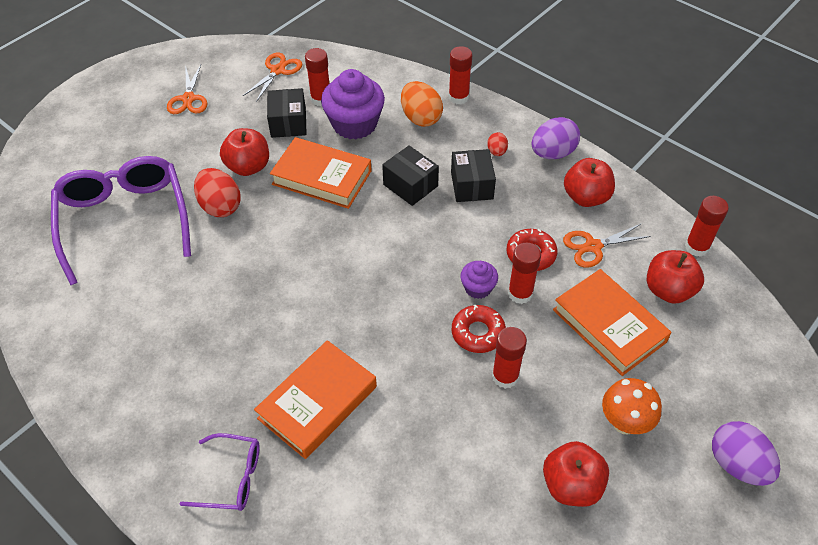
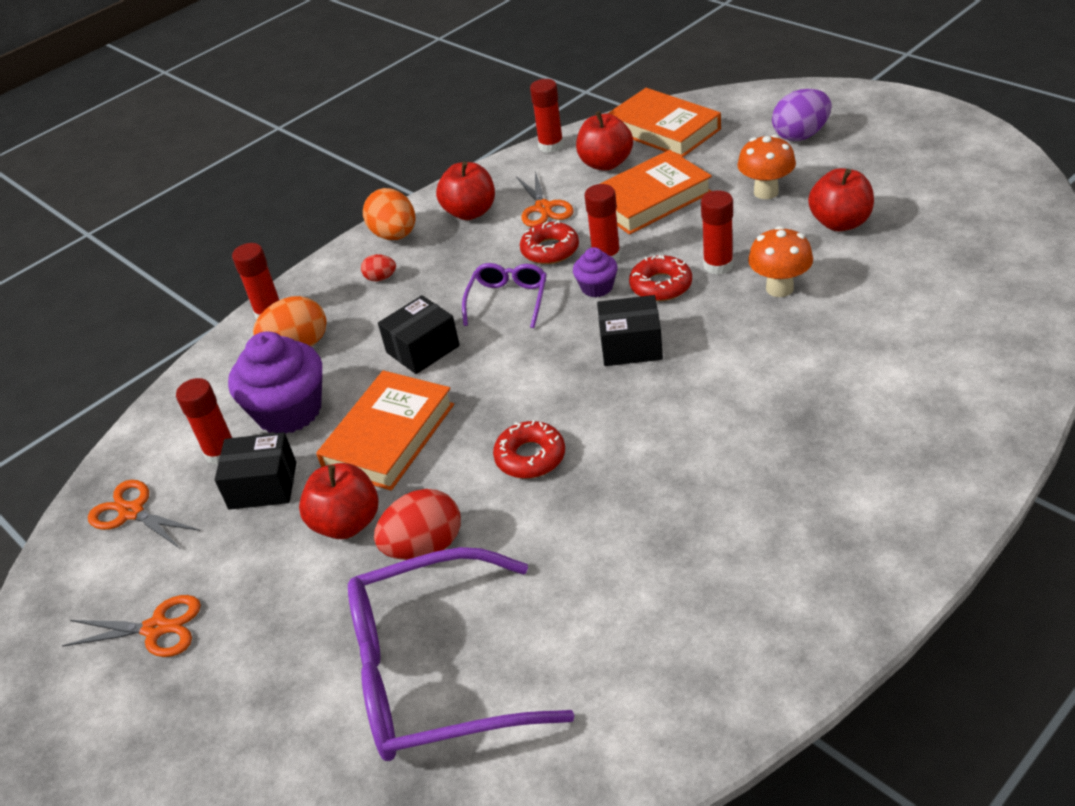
camera: 80 degrees left, 10 degrees down
(231, 478) = (883, 473): purple glasses -> purple glasses (508, 300)
(289, 255) = (530, 457): none -> red donut
(318, 402) = (766, 407): orange book -> orange book (664, 130)
(469, 423) = (779, 288): none -> orange mushroom
(472, 185) = (434, 297): black box -> black box (631, 346)
(552, 153) = (395, 235): purple egg -> orange egg

